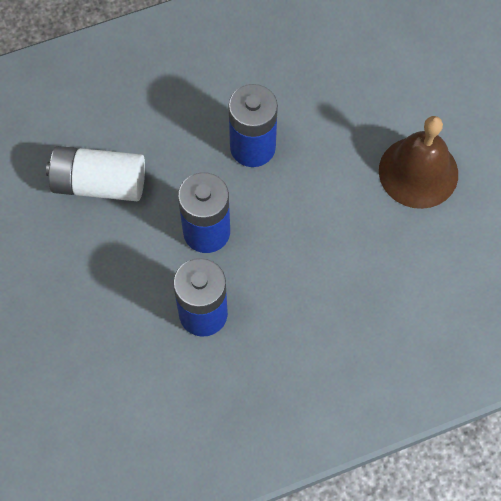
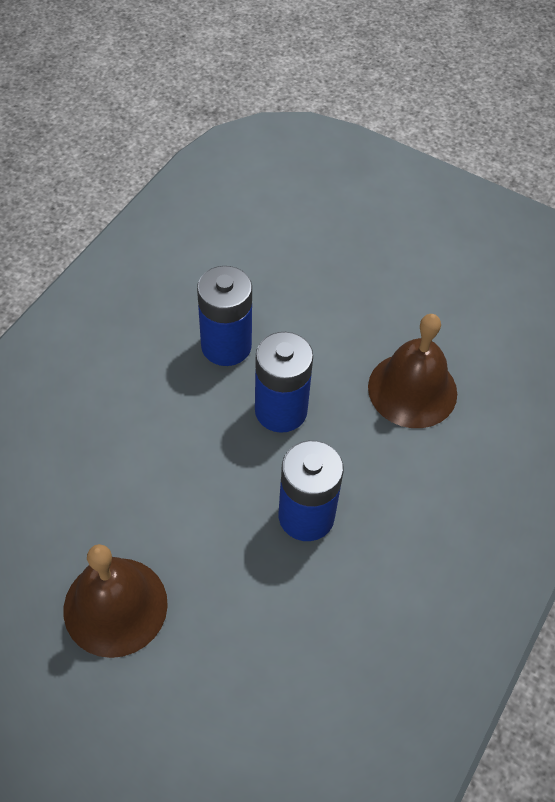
camera: 140 degrees right, 10 degrees down
(99, 183) = (412, 390): white battery -> brown bell

